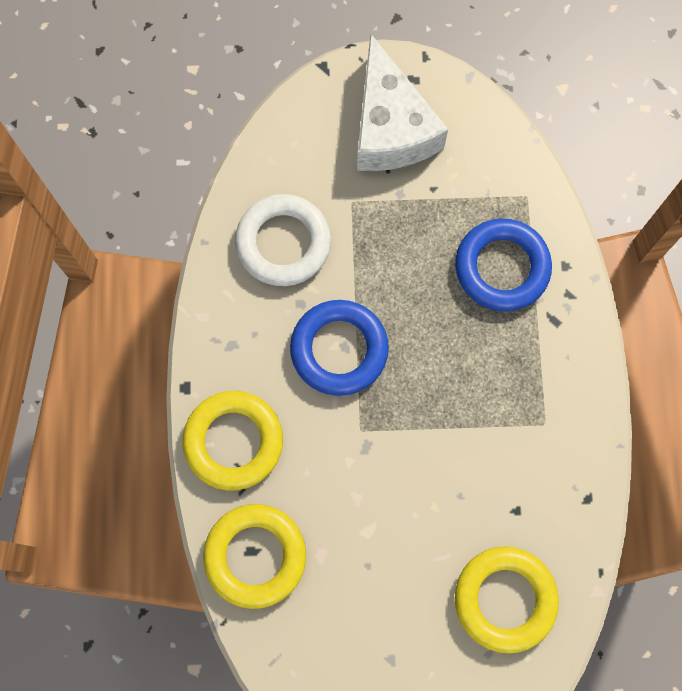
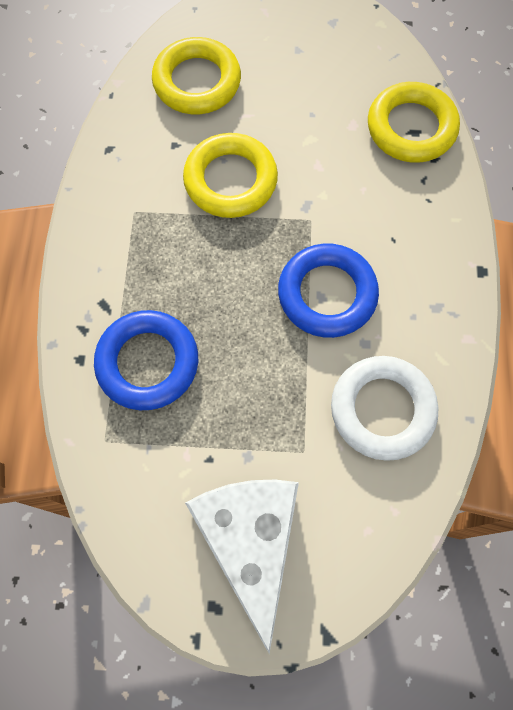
camera: 175 degrees left, 5 degrees down
(233, 441) = (432, 219): yellow ring -> yellow ring (230, 180)

